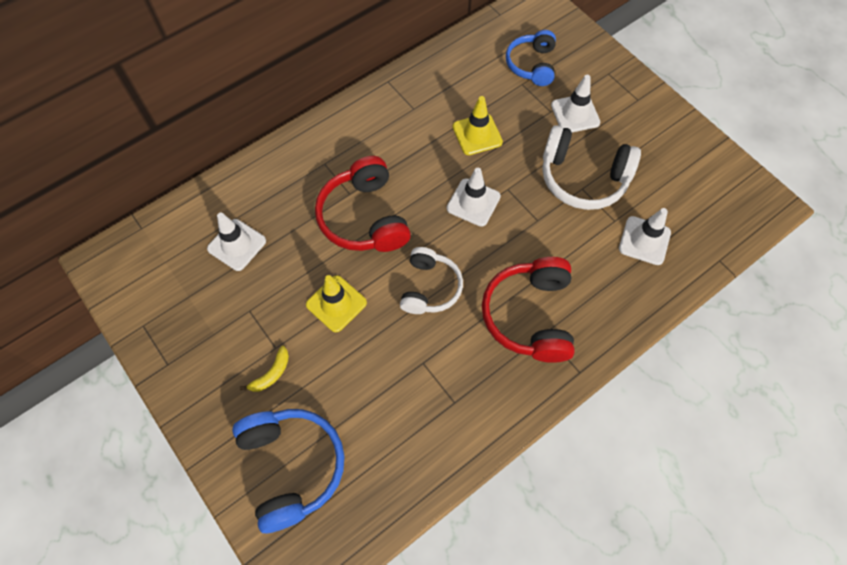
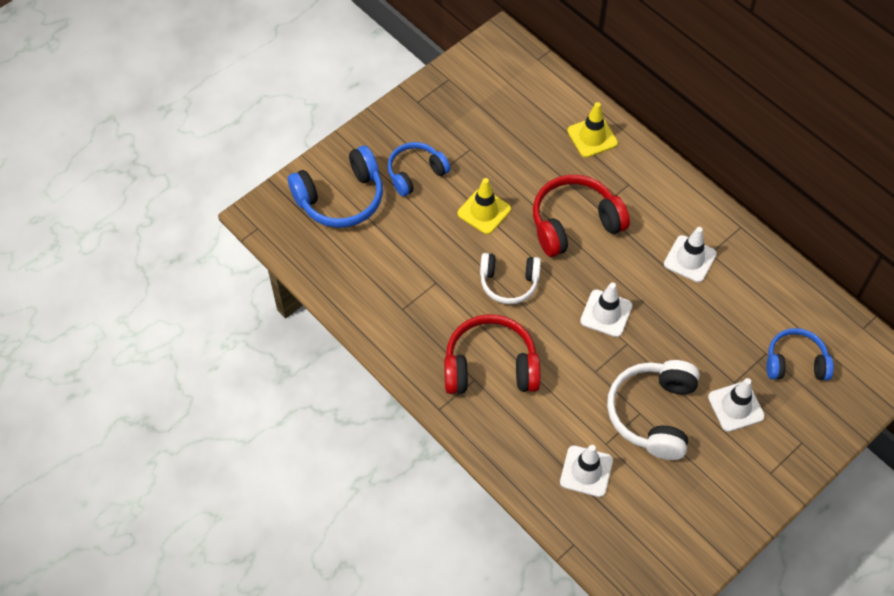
camera: 85 degrees right, 5 degrees down
(237, 245) = (531, 130): white traffic cone -> white traffic cone (690, 259)
(271, 374) = (415, 173): yellow banana -> blue headphones
(477, 134) = (689, 313): yellow traffic cone -> yellow traffic cone (592, 137)

